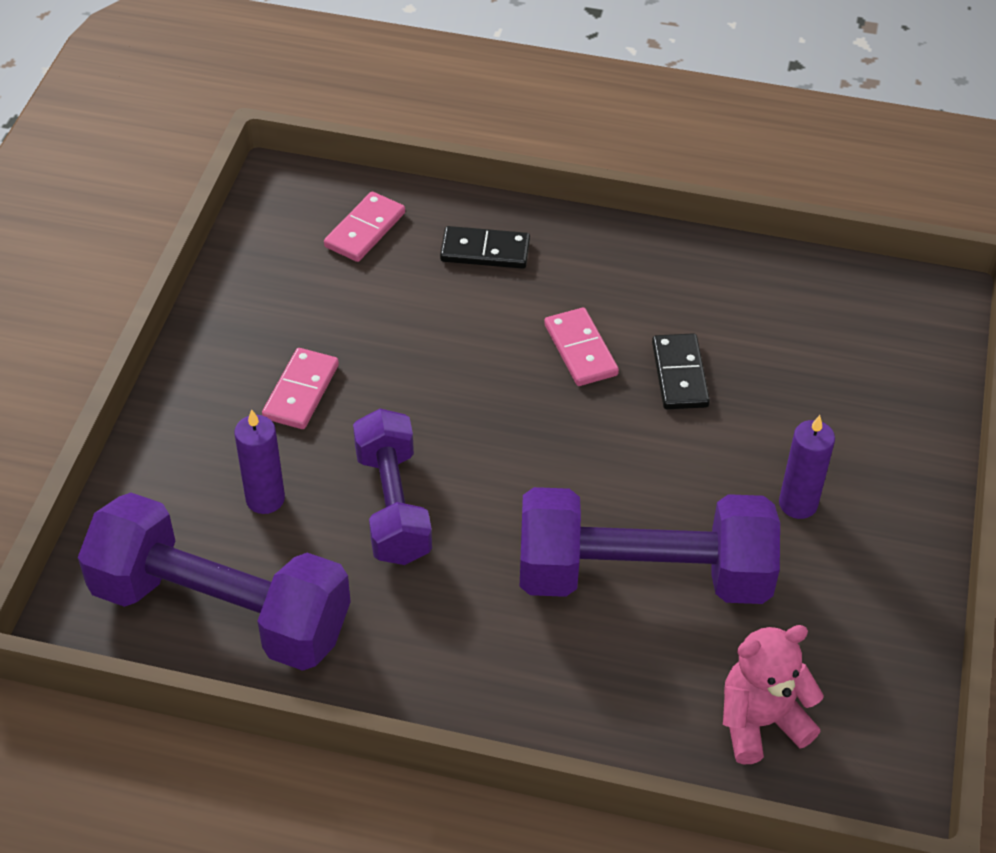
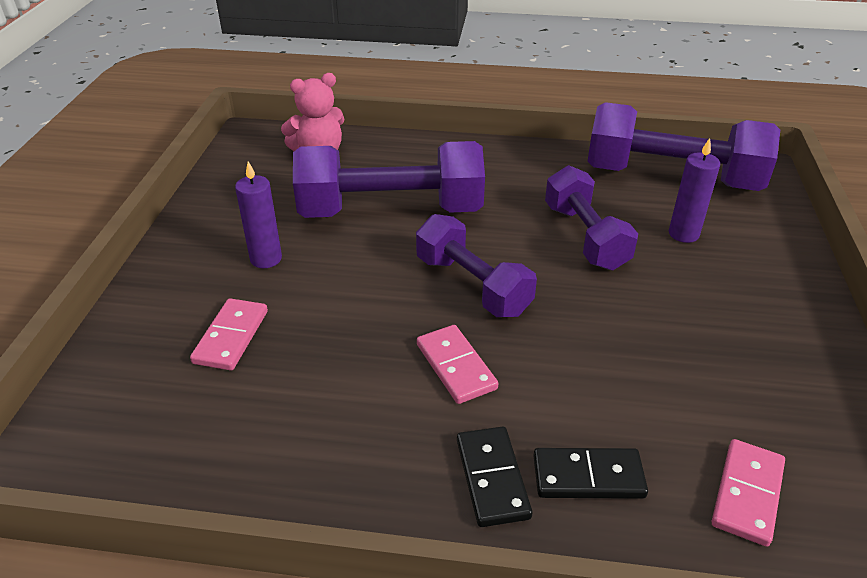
camera: 175 degrees right, 10 degrees down
(301, 391) = (705, 308): pink domino -> pink domino (231, 337)
(549, 443) = (472, 285): none -> purple dumbbell
(679, 374) = (356, 350): black domino -> black domino (492, 478)

